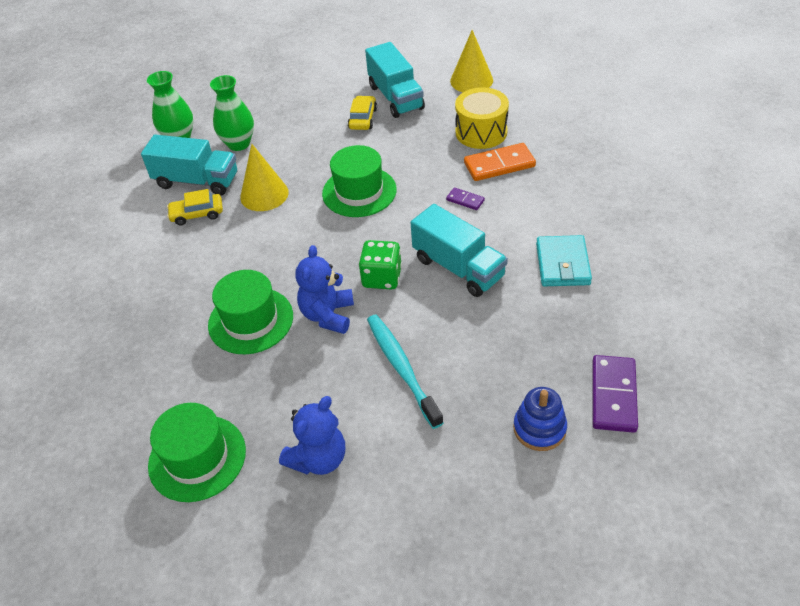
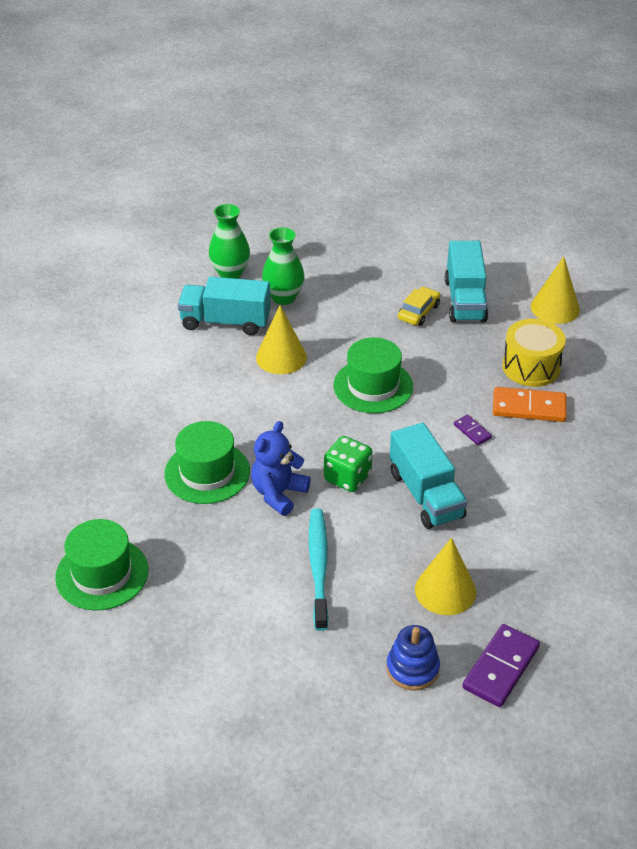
camera: 20 degrees right, 5 degrees down
(197, 181) = (225, 322): turquoise truck -> turquoise truck turned 150 degrees clockwise
(197, 214) = (209, 354): yellow car -> none
(318, 458) = (202, 615): blue teddy bear -> none
(525, 345) = (445, 590): none -> yellow cone
(562, 264) = (530, 529): turquoise wallet -> none

